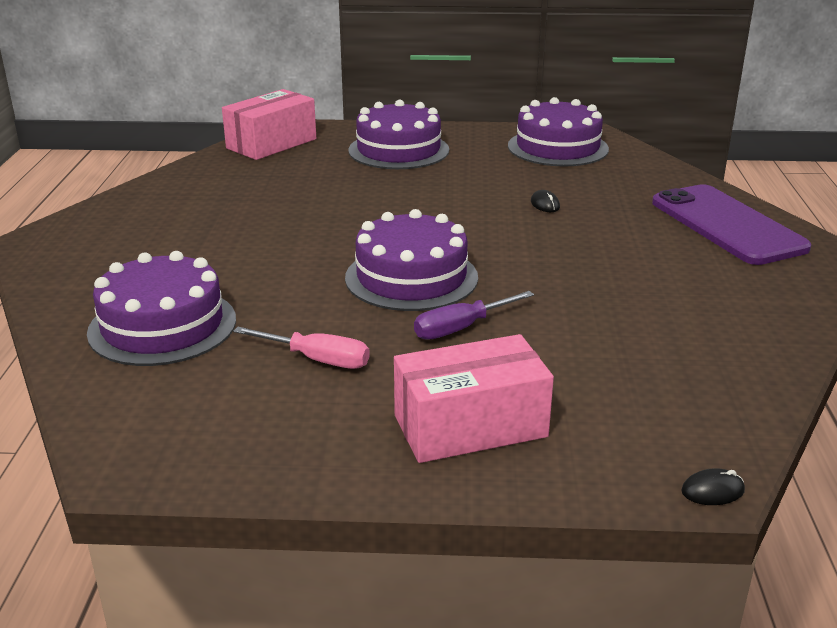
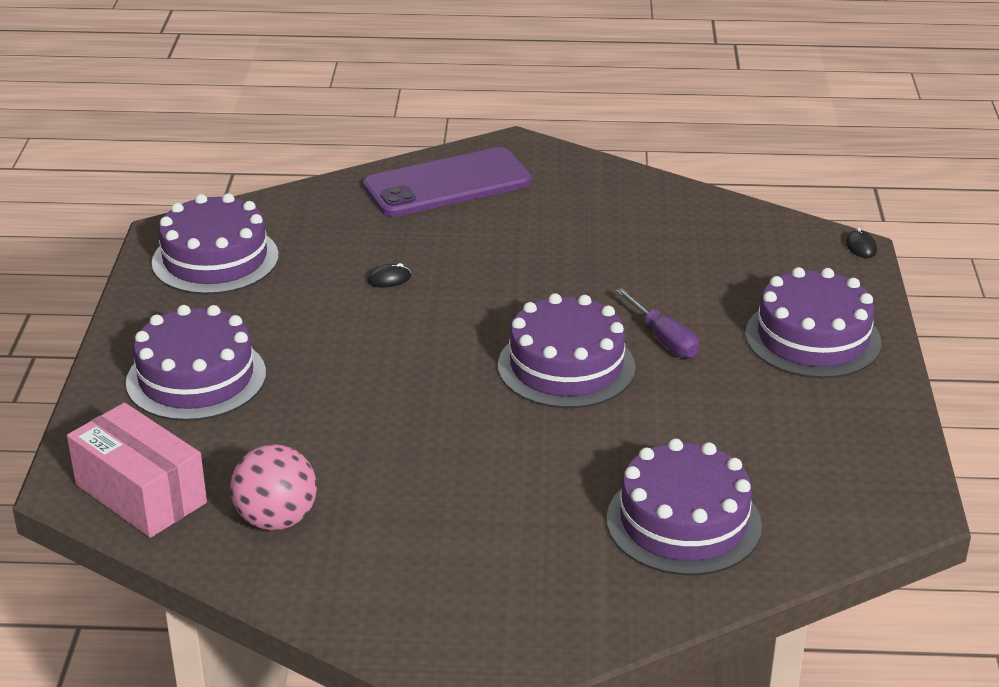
camera: 90 degrees left, 5 degrees up
(230, 179) = (276, 519): none -> pink ball
(317, 360) = (731, 417): pink screwdriver -> none
(470, 426) = (813, 338): pink box -> purple cake

